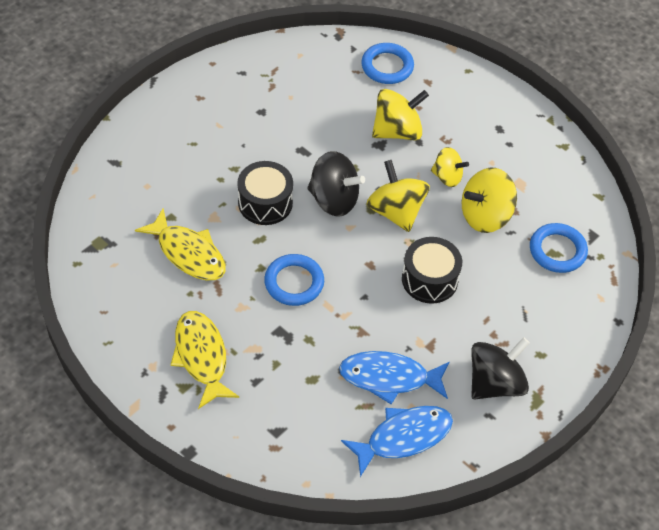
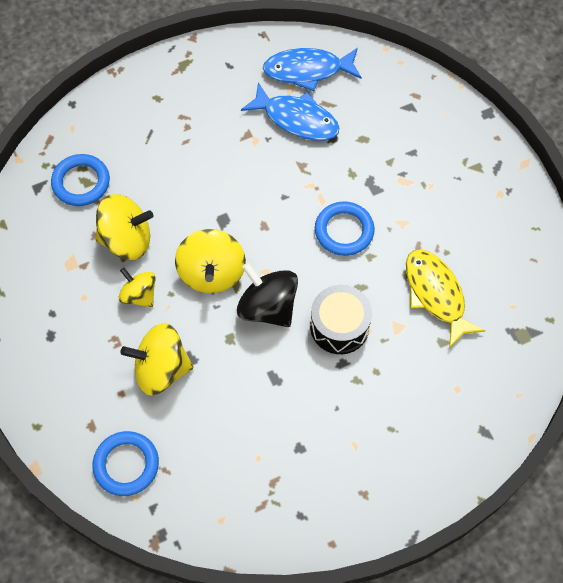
camera: 155 degrees left, 10 degrees up
(201, 357) = (453, 188): yellow fish -> none
(429, 279) = (216, 193): black drum -> none
(495, 383) = (210, 87): black spinning top -> none

